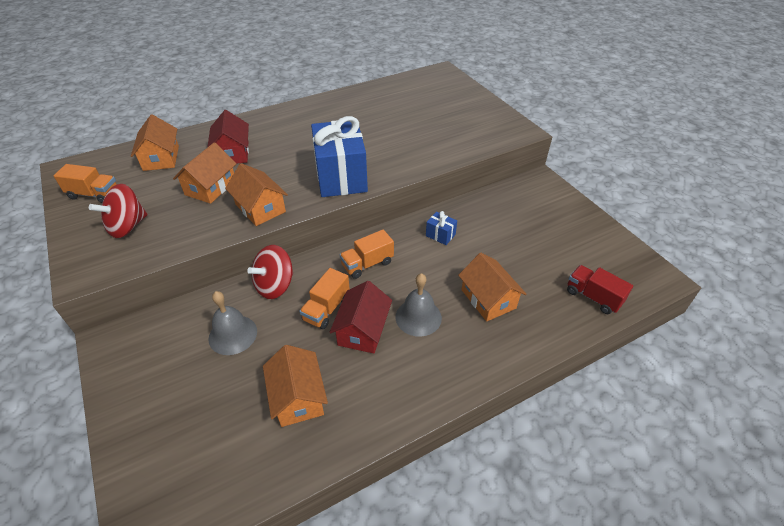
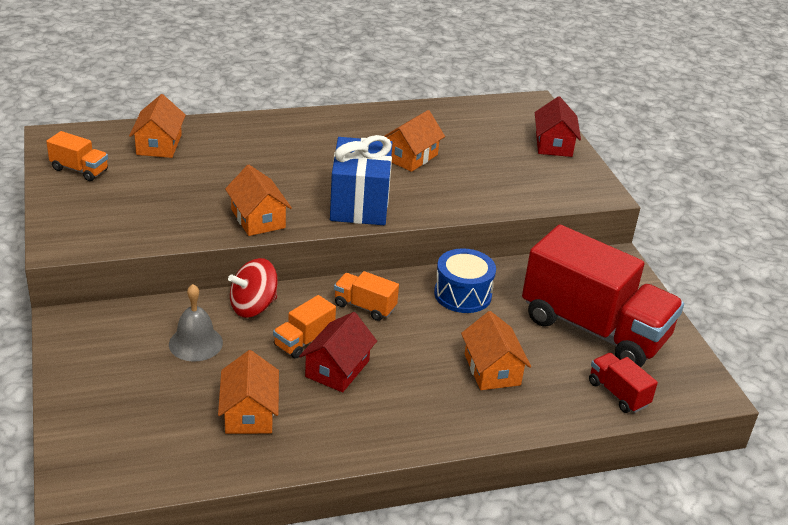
camera: 10 degrees right, 10 degrees down
(127, 226) = (110, 209): red spinning top -> none
(210, 187) = (208, 187): orange house -> orange house (410, 157)
(233, 153) = (241, 154): red house -> red house (553, 144)
(367, 264) = (365, 306): orange truck -> orange truck turned 45 degrees clockwise
(418, 317) = (404, 370): grey bell -> none
(440, 235) = (462, 294): blue gift -> blue drum
(550, 243) = (594, 329): none -> red truck

